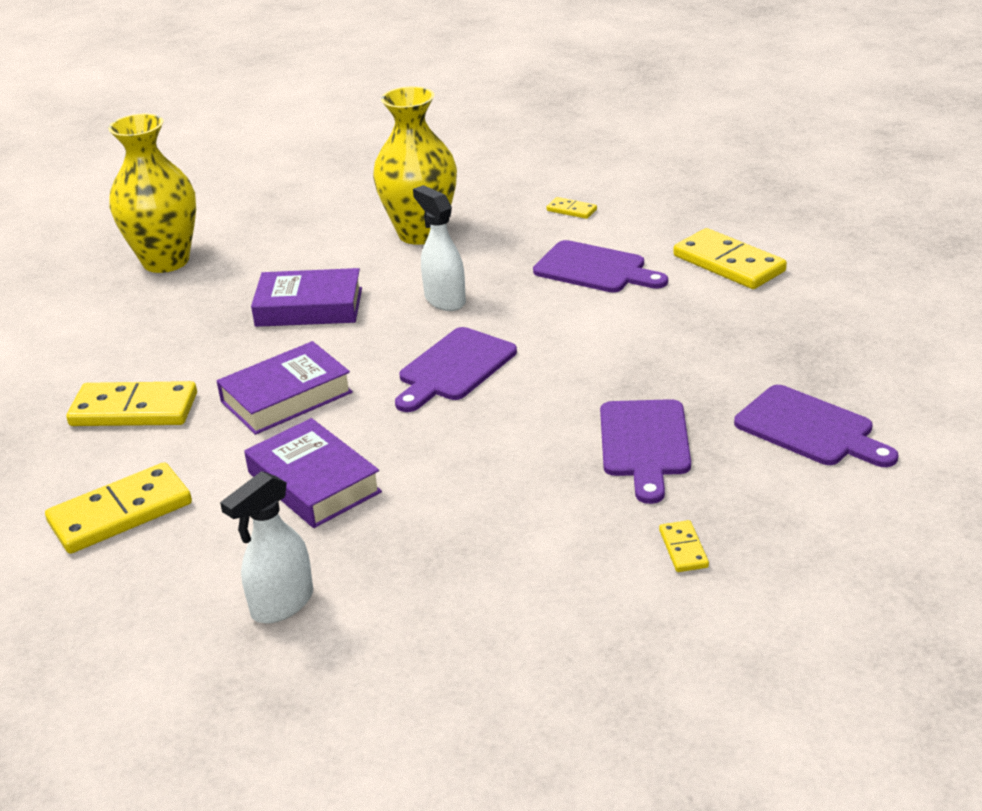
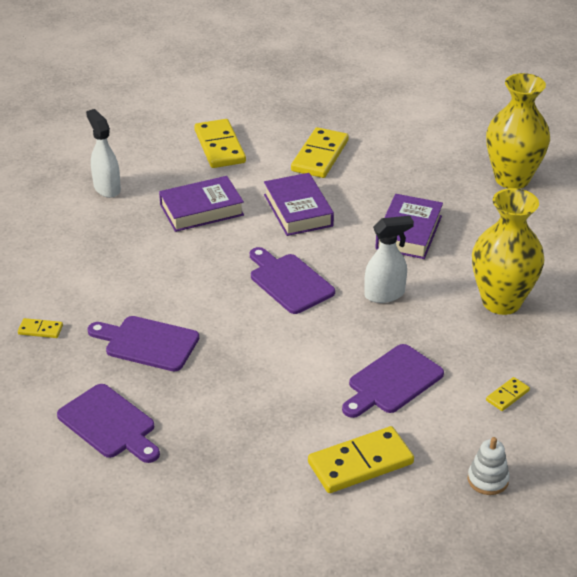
camera: 105 degrees right, 5 degrees up
(694, 203) = (488, 480): none -> white stacking toy
(809, 429) = (109, 424): purple cutting board -> purple cutting board turned 105 degrees counterclockwise

